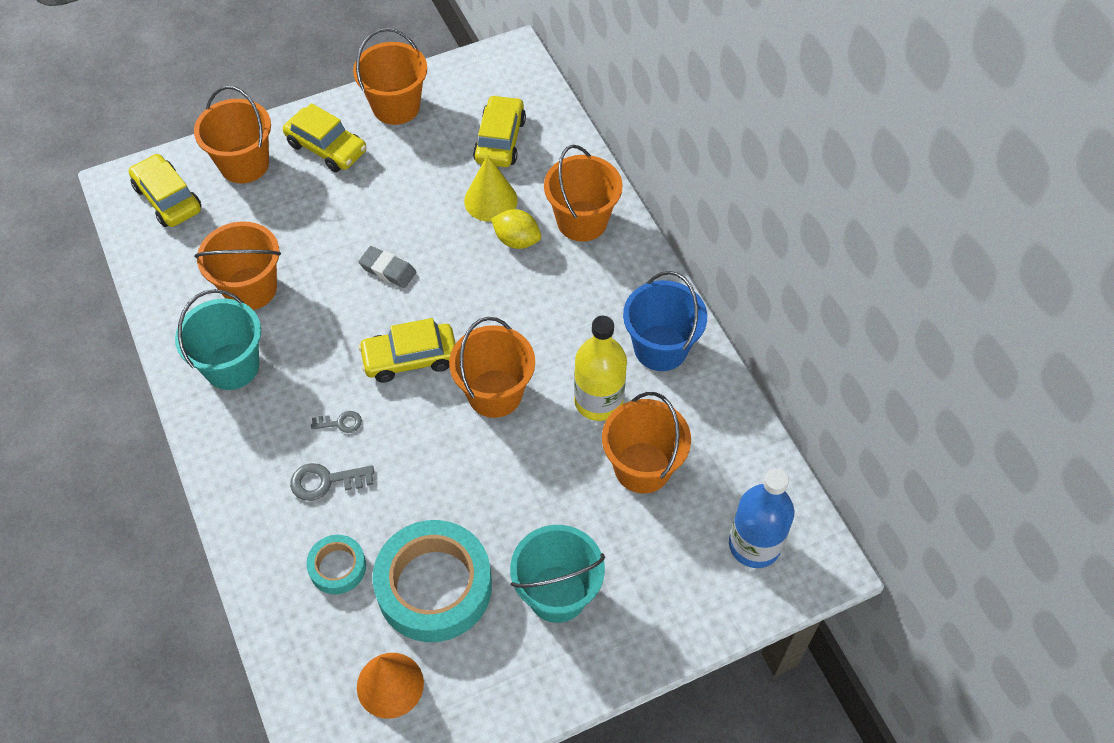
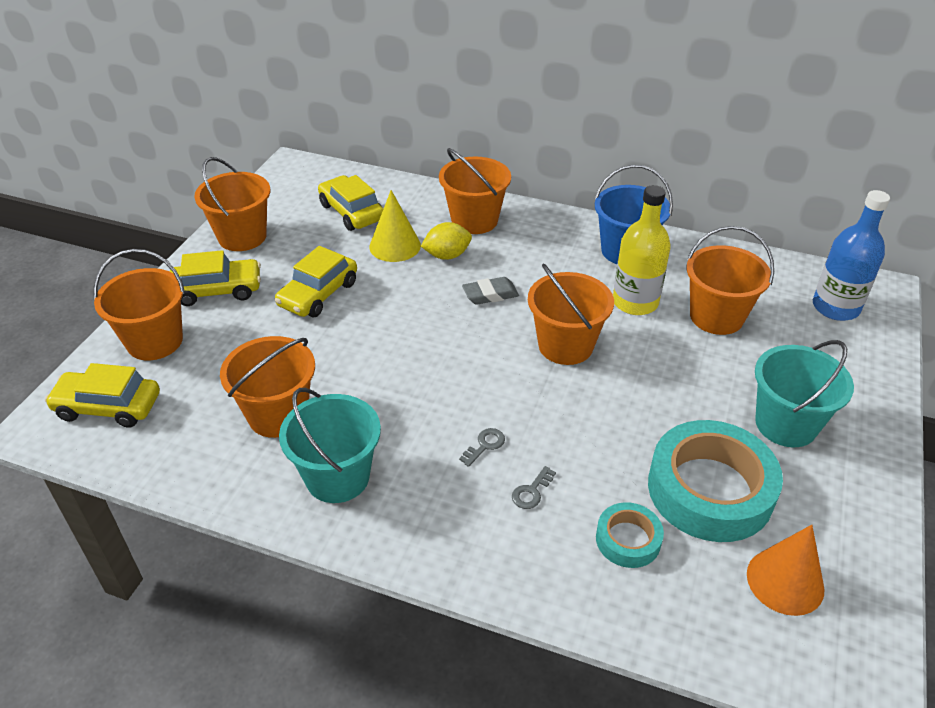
camera: 45 degrees left, 15 degrees down
(325, 481) = (531, 491): grey key -> grey key, size x0.62
(388, 270) = (378, 329): grey eraser -> grey eraser (490, 294)
(410, 358) = (475, 368): yellow car -> yellow car (318, 294)

